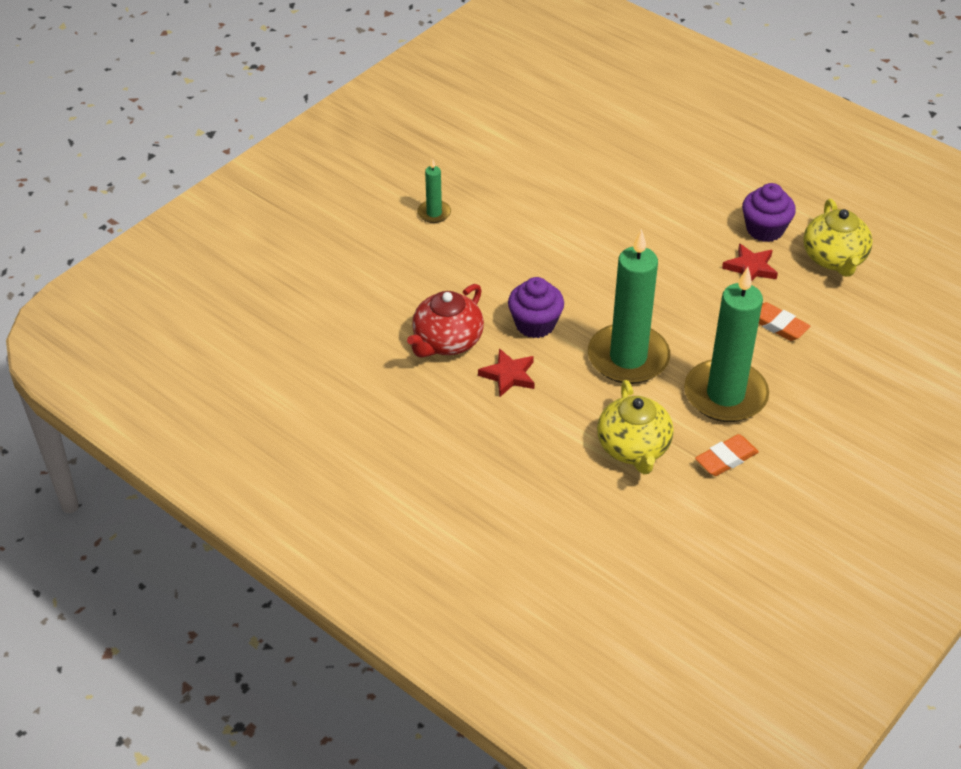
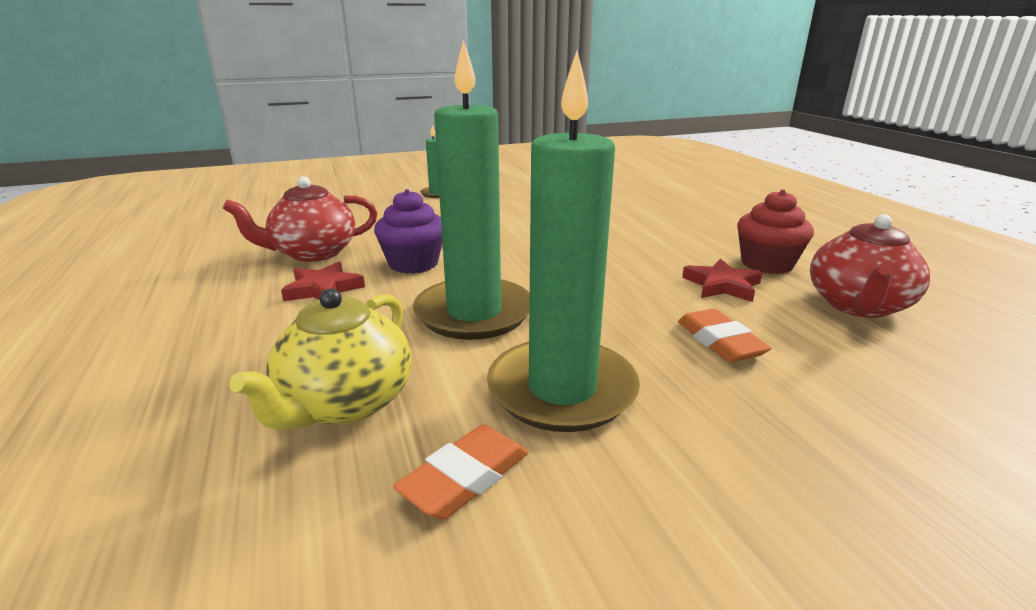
camera: 30 degrees right, 20 degrees down
(726, 459) = (465, 478): orange eraser -> orange eraser turned 45 degrees counterclockwise
(765, 229) = (767, 264): purple cupcake -> red cupcake
(834, 259) = (857, 306): yellow teapot -> red teapot

